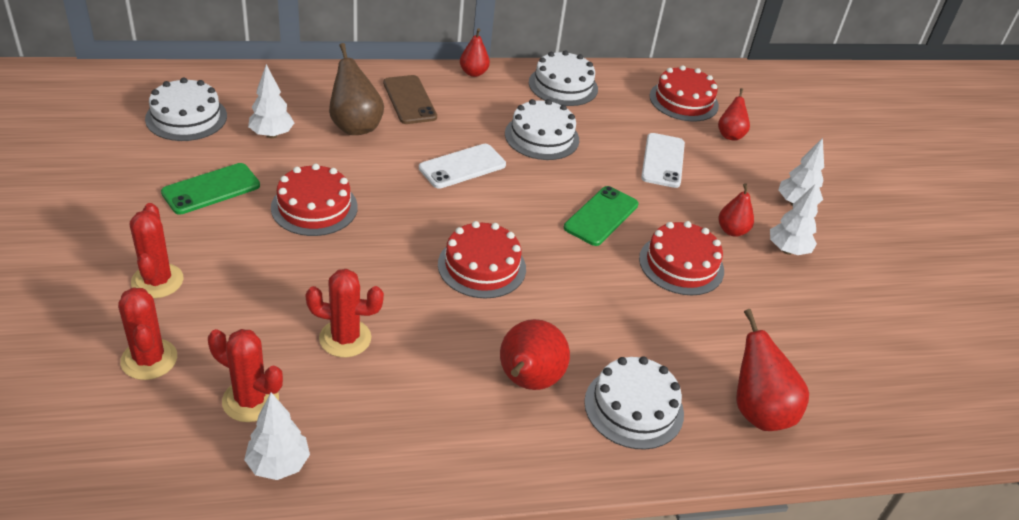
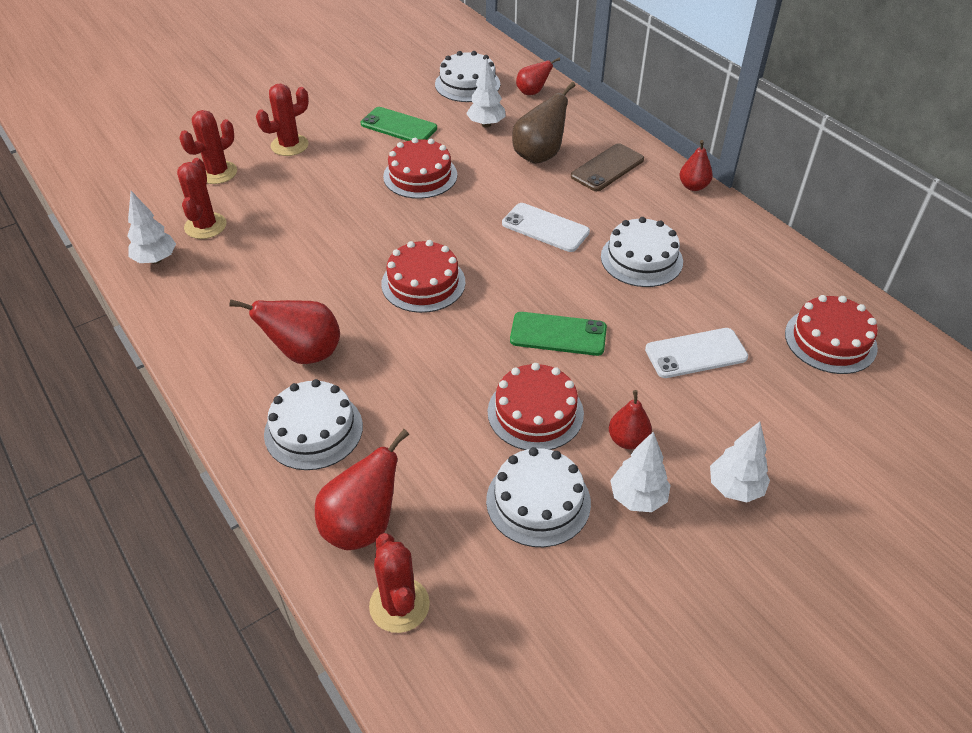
camera: 70 degrees right, 5 degrees up
(345, 338) = (290, 243): red cactus -> red cactus (399, 605)
(563, 86) = (744, 246): white cake -> white cake (538, 501)
(730, 135) = (809, 396): red pear -> red pear (532, 92)

